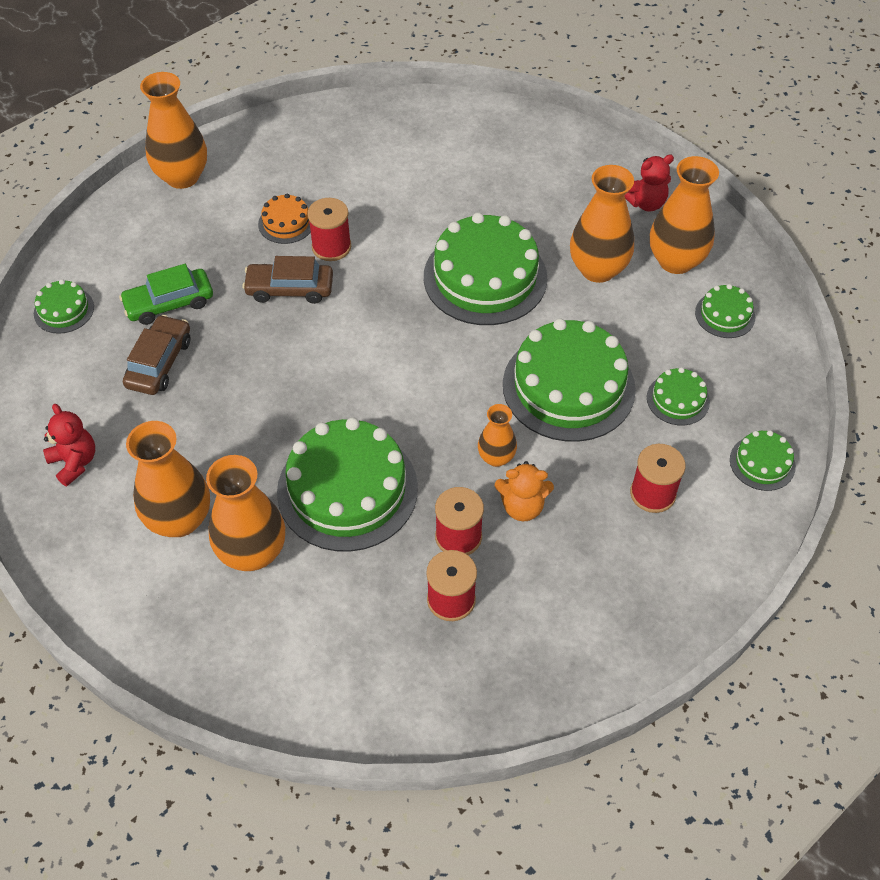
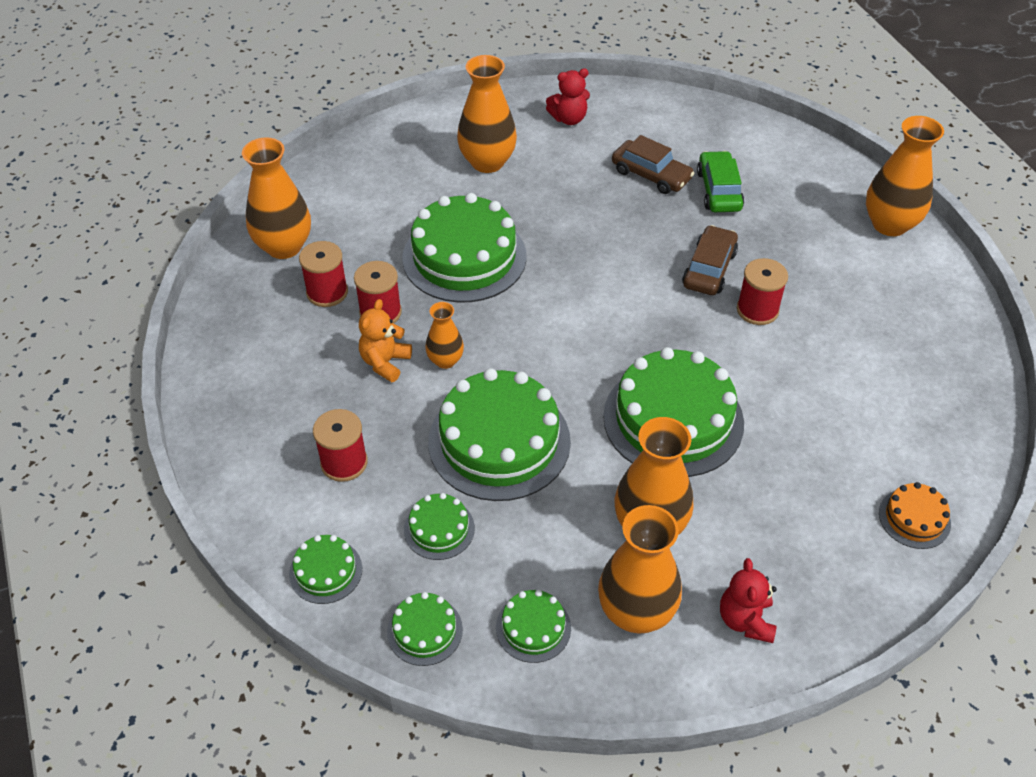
camera: 110 degrees right, 5 degrees down
(64, 310) = (733, 131): green cake -> green cake (425, 630)
(252, 552) = (436, 194): orange vase -> orange vase (284, 246)
(286, 223) = (802, 284): orange cake -> orange cake (914, 518)

